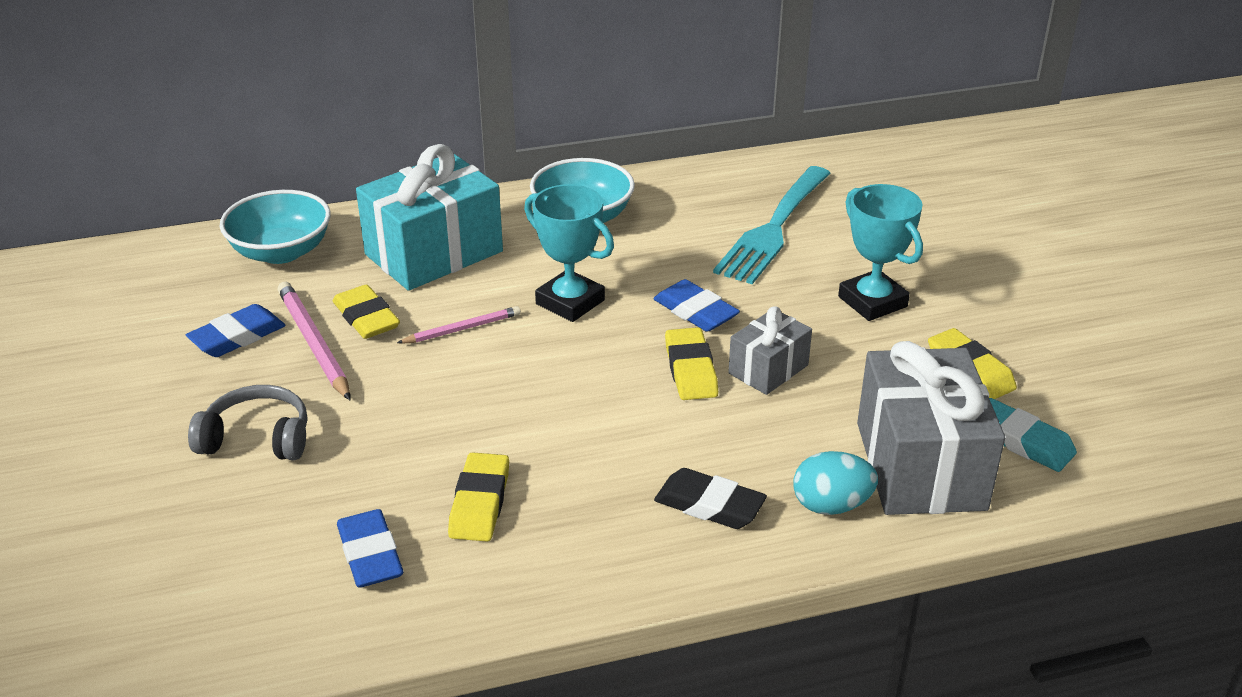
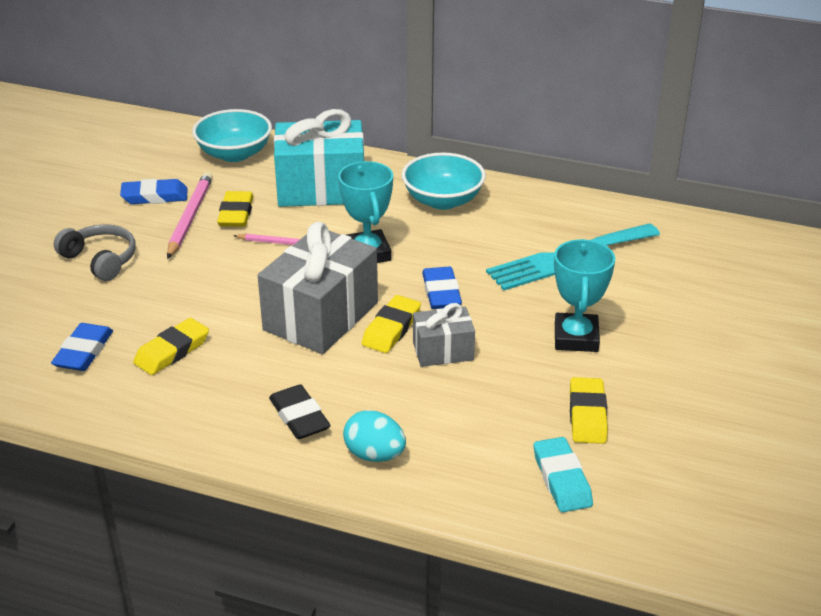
camera: 35 degrees right, 0 degrees up
(920, 465) = (466, 459): grey gift -> grey gift (321, 316)

